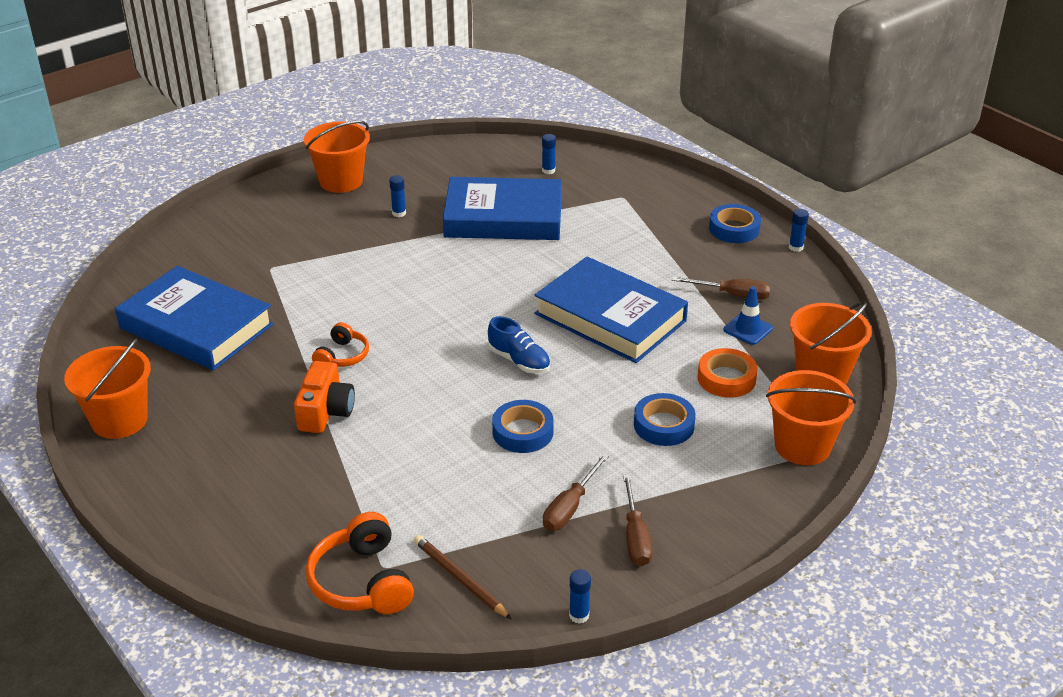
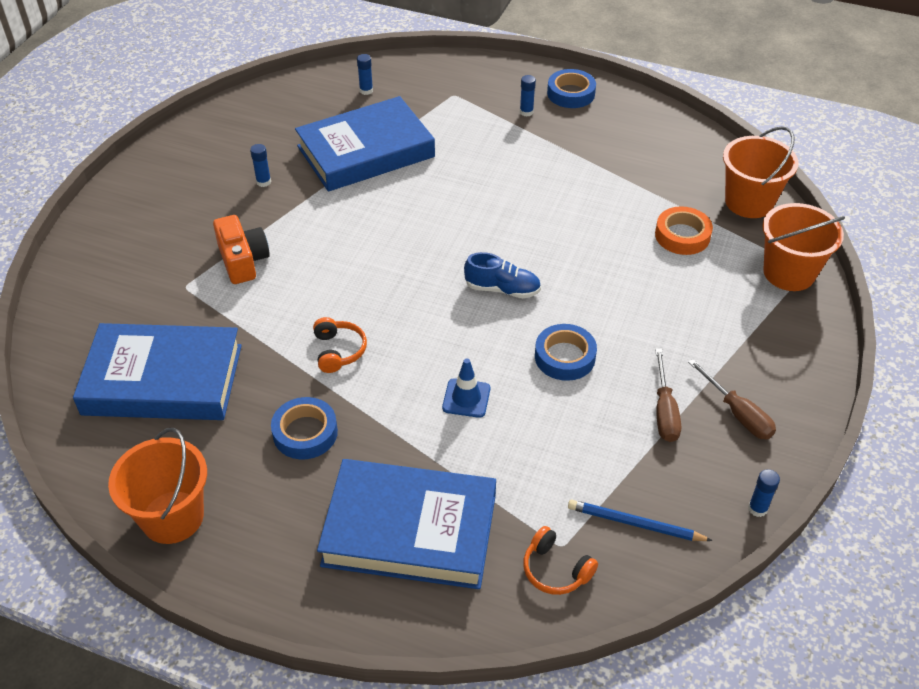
camera: 30 degrees left, 10 degrees up
(325, 411) = (372, 415): orange camera -> orange camera (243, 260)
(341, 181) = (176, 168): orange bucket -> none
(362, 581) = (555, 570): orange headphones -> orange headphones, size x0.61
(460, 579) = (635, 524): brown pencil -> blue pencil
(610, 317) = (542, 215): blue book -> blue book (410, 530)
(663, 425) = (671, 300): blue tape -> blue tape (305, 433)
(732, 295) = (621, 156): brown screwdriver -> none
(748, 329) = (660, 183): blue traffic cone -> blue traffic cone (466, 398)
(796, 247) = (633, 94): blue glue stick -> blue glue stick (526, 112)

